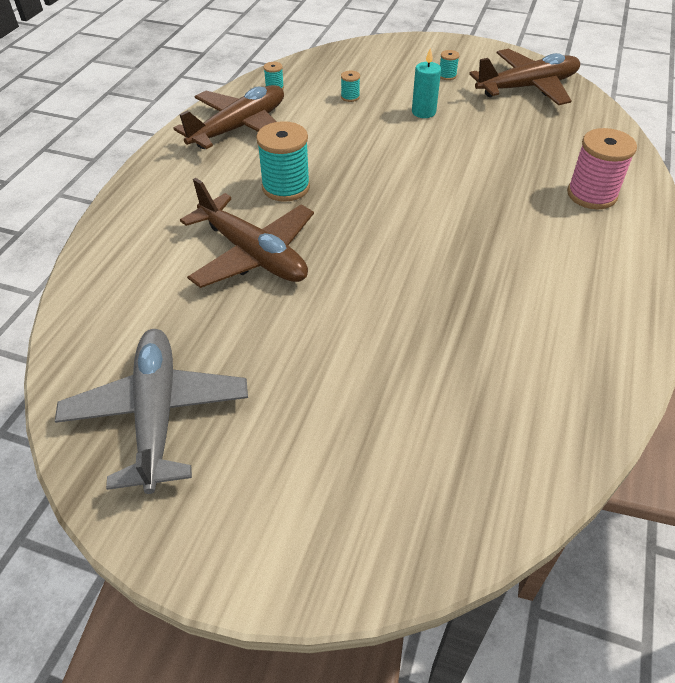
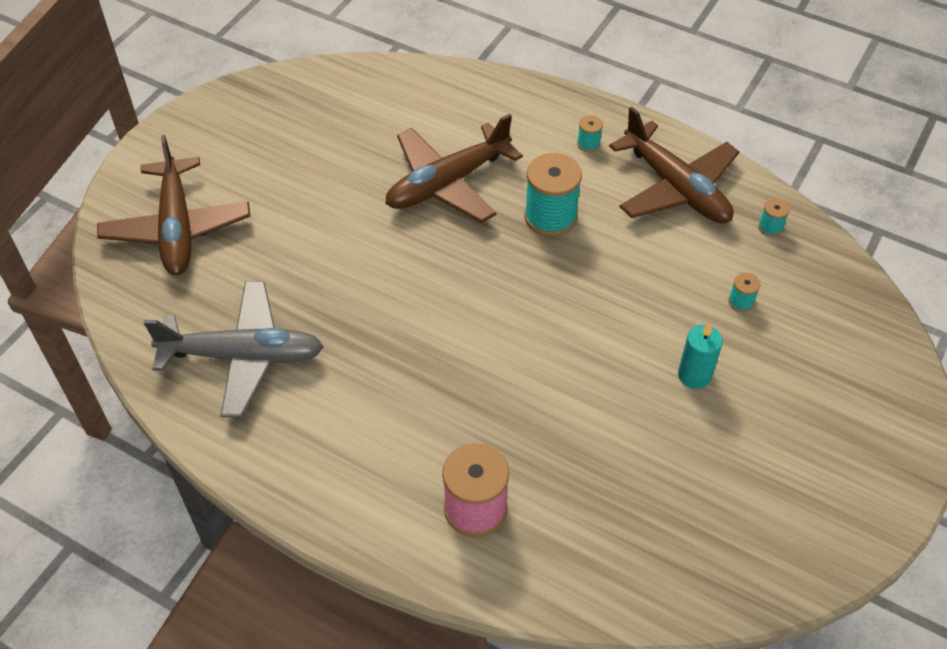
camera: 100 degrees right, 5 degrees up
(157, 413) = (285, 118): grey plane -> grey plane (243, 356)
(447, 76) = (797, 428): turquoise spool -> turquoise spool (588, 144)
(528, 87) = (755, 527): brown plane -> brown plane (177, 228)

